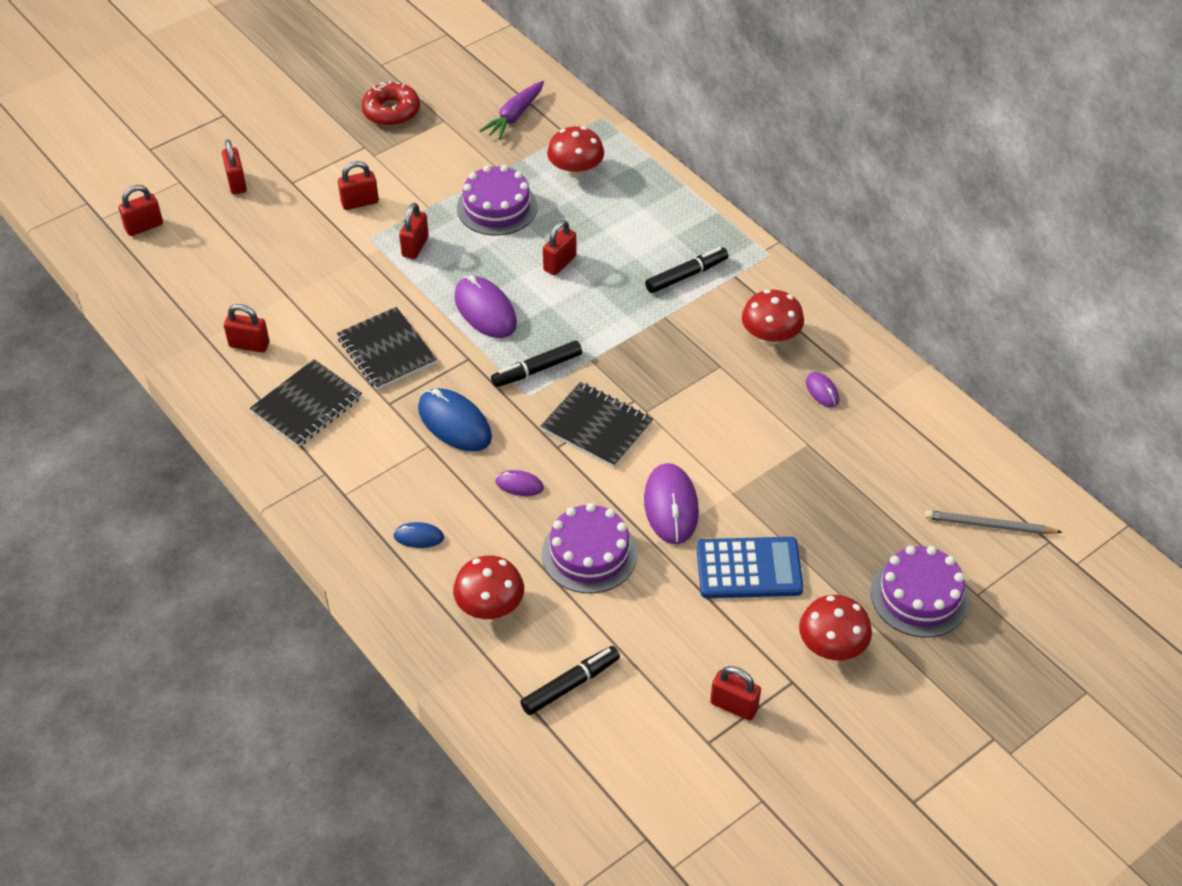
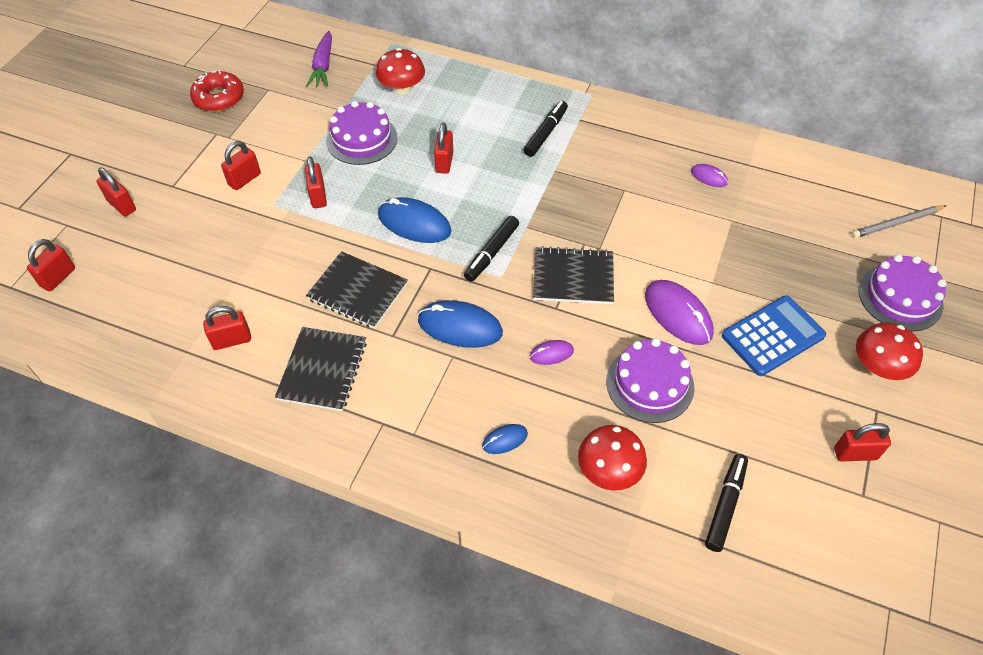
camera: 30 degrees left, 5 degrees up
(485, 310) = (414, 223): purple mouse -> blue mouse
(770, 336) = (641, 152): red mushroom -> none

